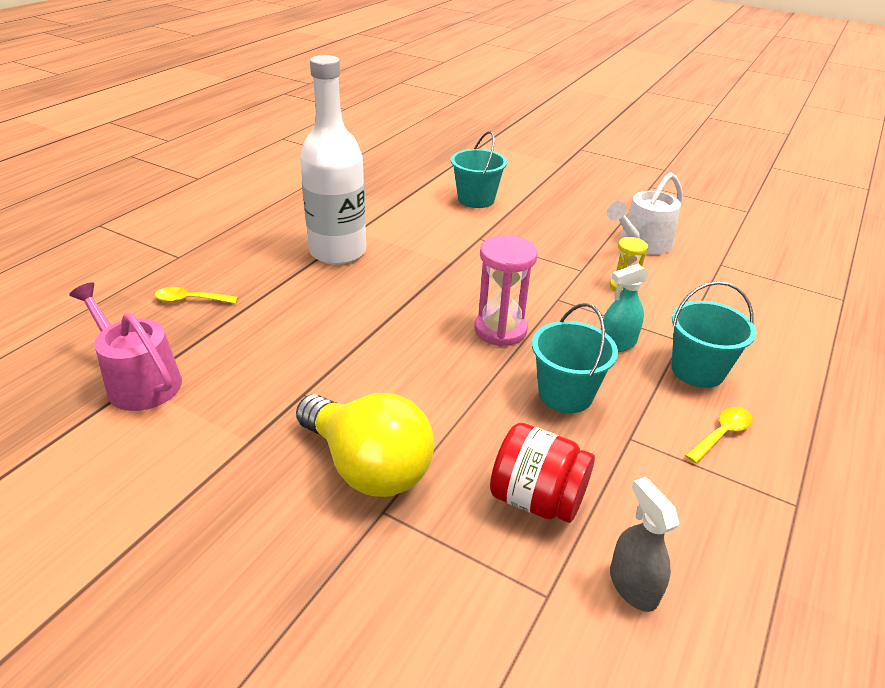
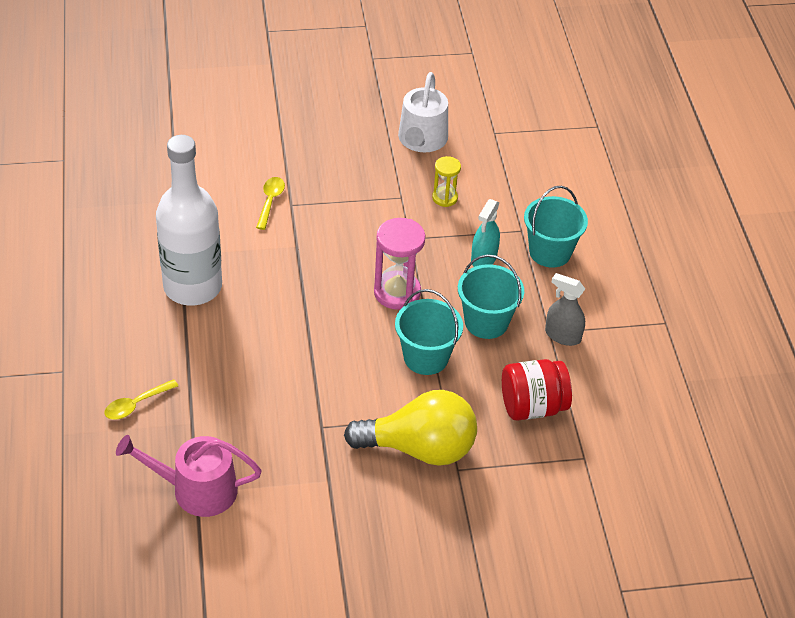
camera: 40 degrees left, 10 degrees up
(476, 199) = (241, 156): turquoise bucket -> turquoise bucket (426, 357)
(633, 586) = (619, 424): grey spray bottle -> grey spray bottle (562, 335)
(721, 434) = (597, 296): yellow spoon -> yellow spoon (270, 201)

